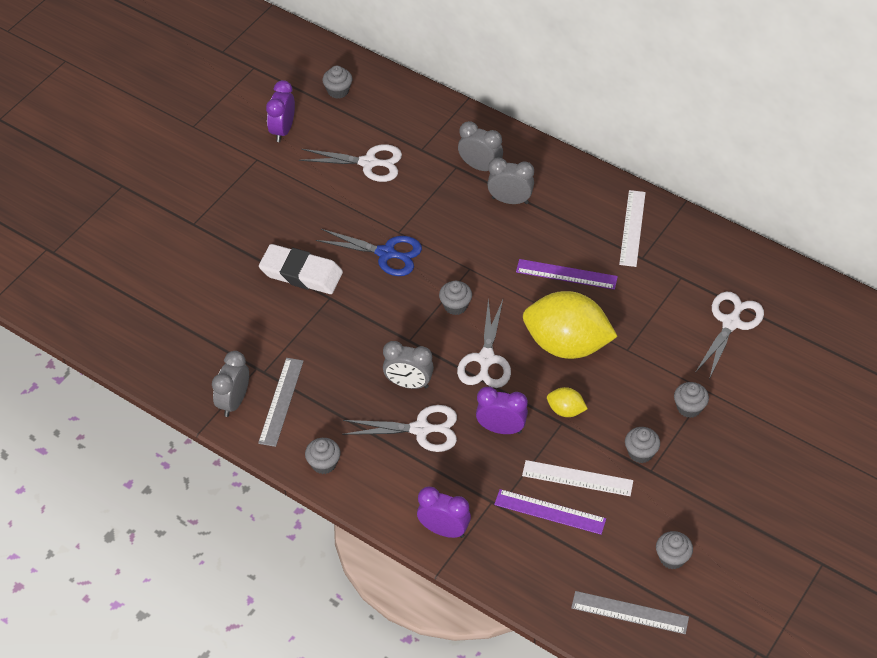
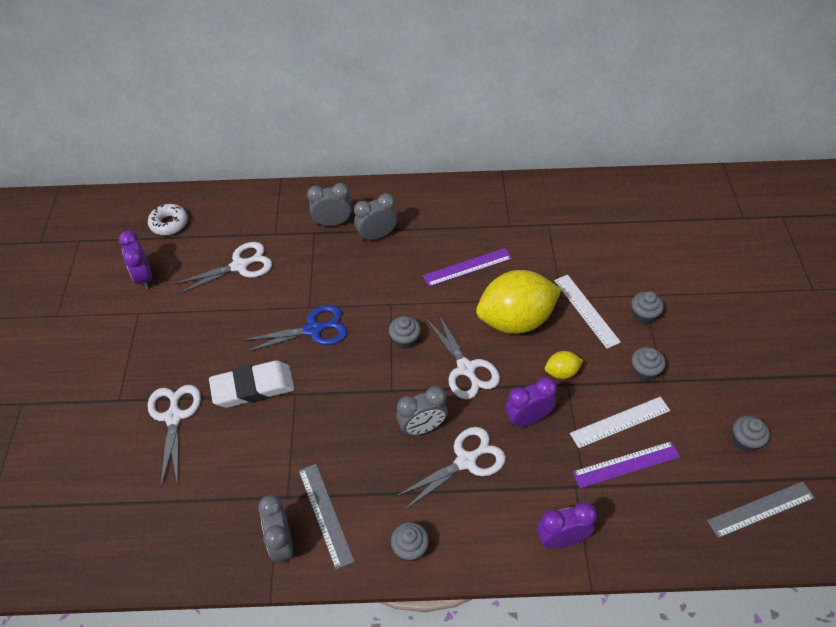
camera: 35 degrees left, 0 degrees up
(338, 91) = (169, 223): grey cupcake -> white donut
(632, 228) = (483, 208): white ruler -> white ruler (586, 310)
(731, 323) = (611, 237): white scissors -> white scissors (174, 417)

